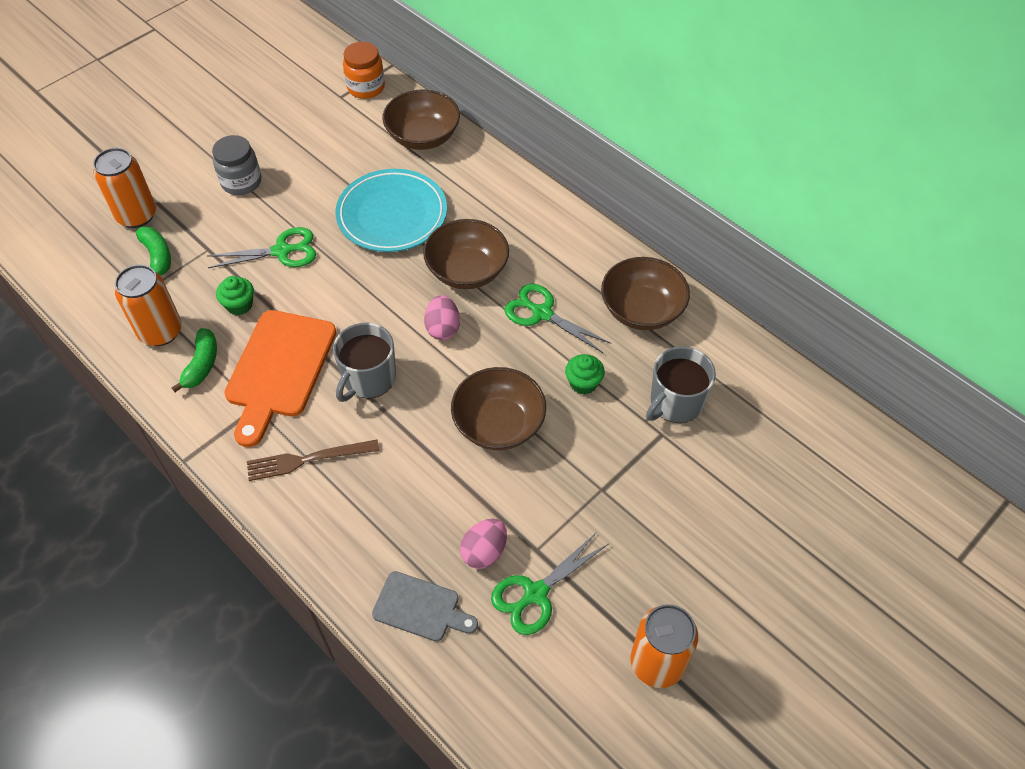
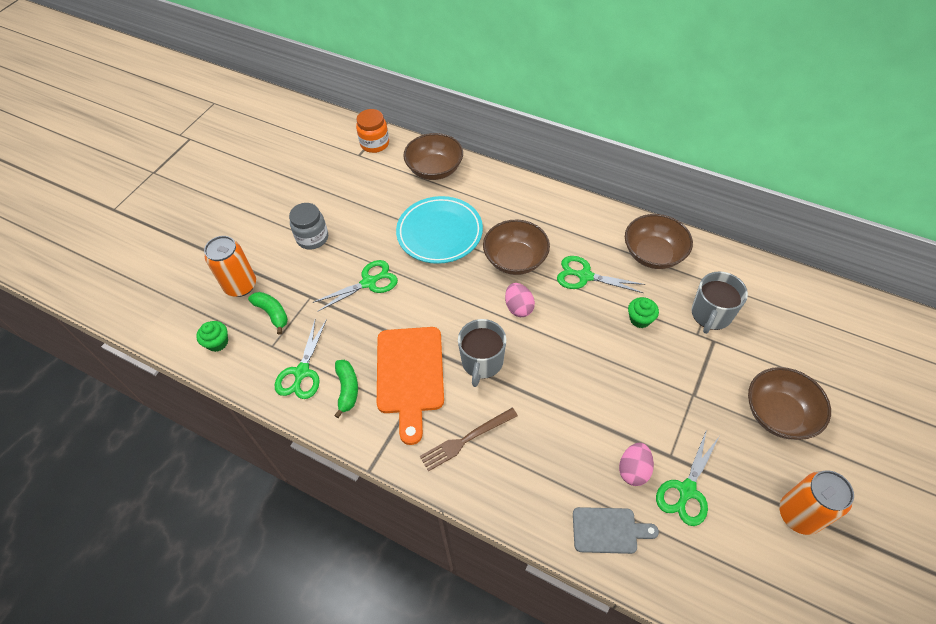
camera: 15 degrees left, 0 degrees up
(160, 331) = (302, 372): orange can -> green scissors
(239, 305) = (355, 333): green cupcake -> green cupcake (217, 342)
(498, 424) = (595, 368): brown bowl -> brown bowl (778, 414)

